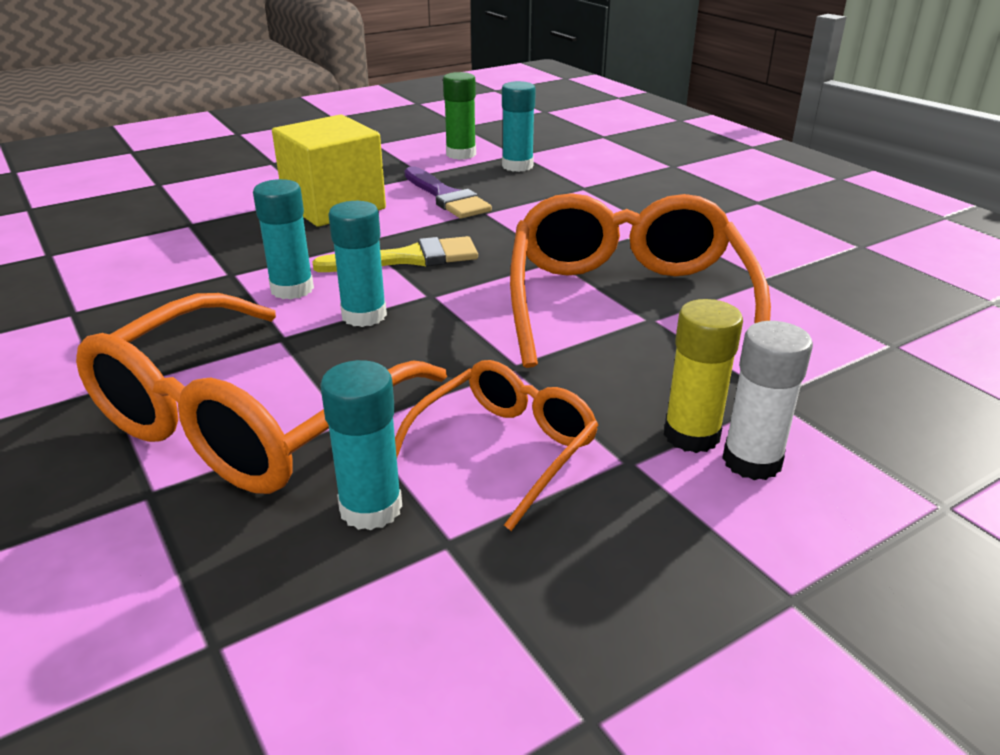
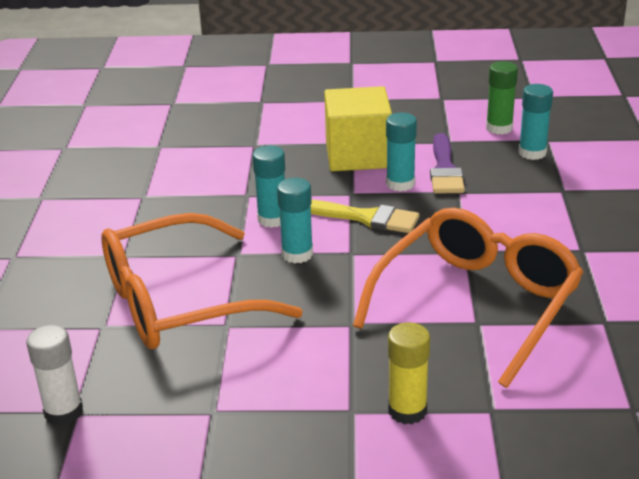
camera: 35 degrees right, 0 degrees up
(371, 508) = (193, 378): turquoise glue stick -> turquoise glue stick (400, 184)
(504, 449) = (291, 374): orange glasses -> none
(752, 461) = (424, 441): white glue stick -> white glue stick (63, 412)

